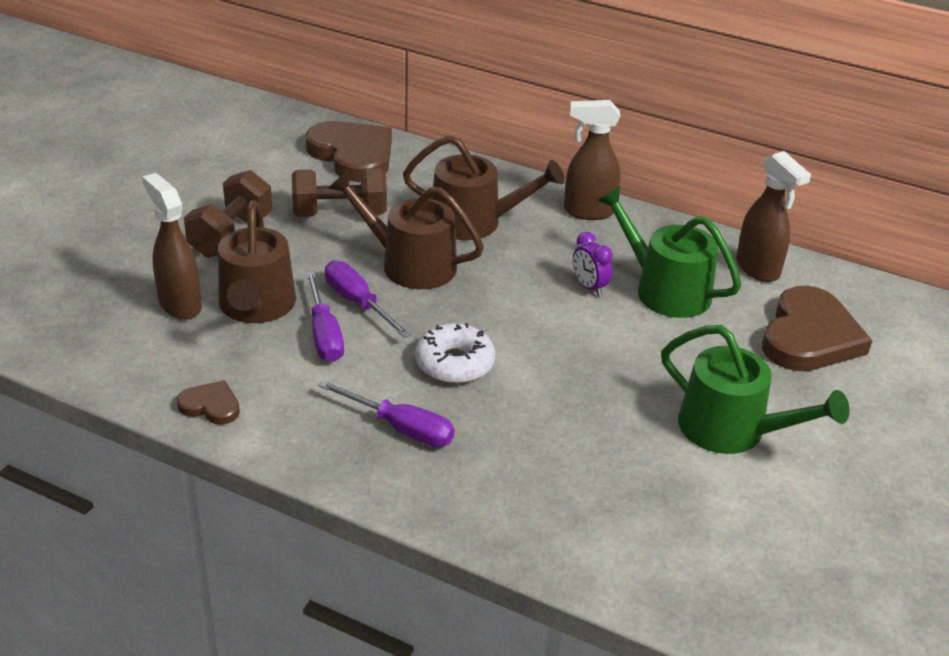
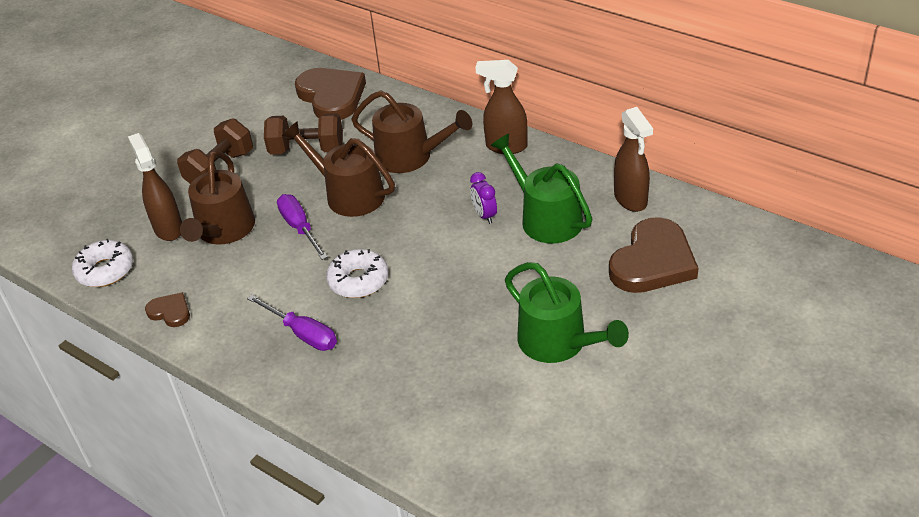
camera: 15 degrees right, 5 degrees up
(104, 356) = (105, 270): none -> white donut
(324, 334) = (267, 254): purple screwdriver -> none

